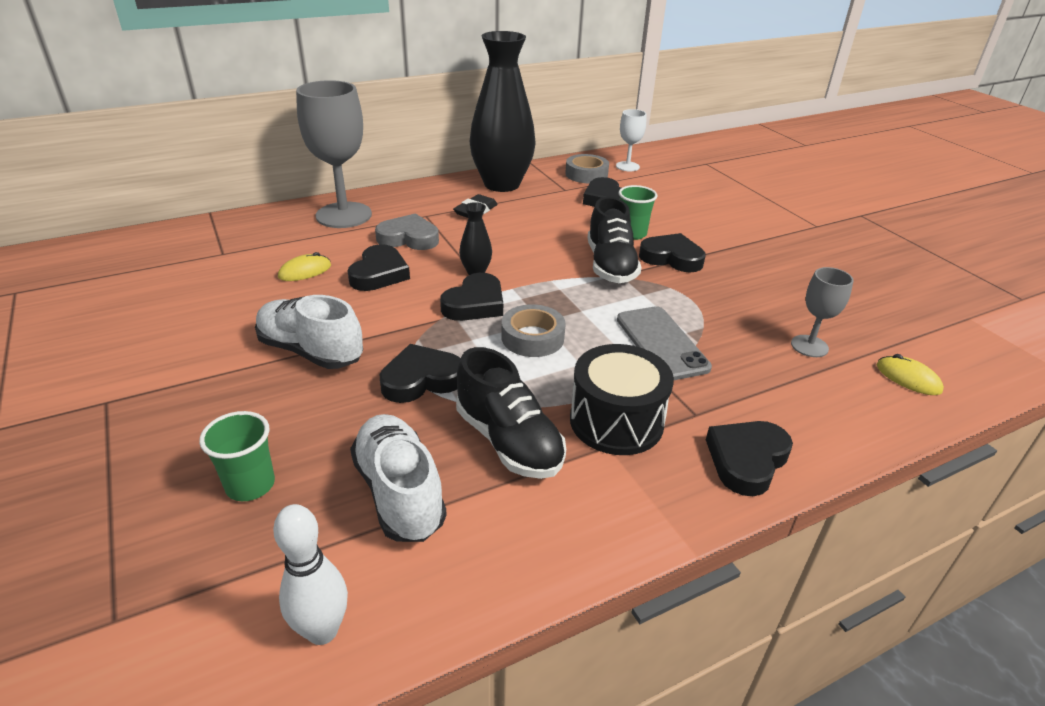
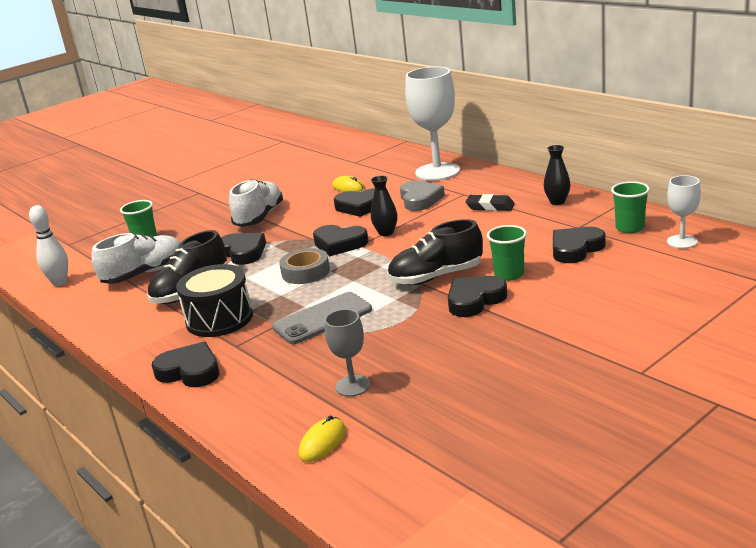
camera: 80 degrees right, 10 degrees down
(344, 215) = (437, 172): grey goblet -> white goblet
(502, 184) = (557, 201): black vase -> black vase, size x0.41
(586, 174) = (630, 228): grey tape -> green cup
(671, 258) = (474, 300): black heart -> black heart turned 135 degrees counterclockwise

